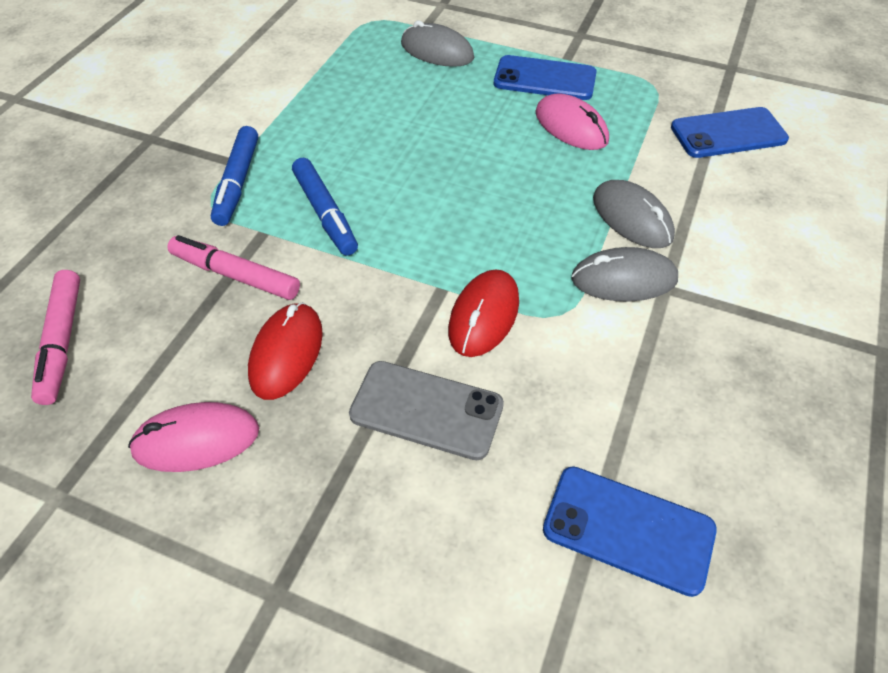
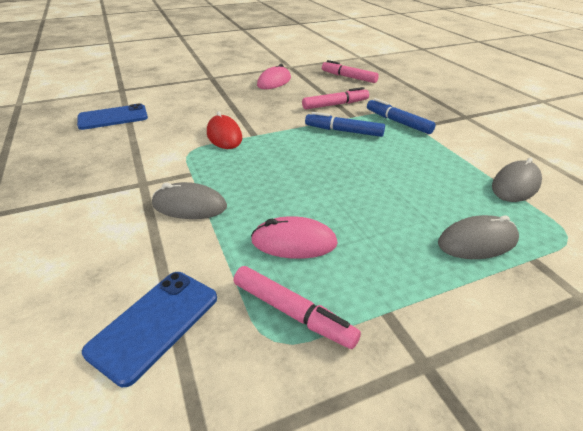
camera: 135 degrees right, 15 degrees down
(286, 353) = (281, 100): red mouse -> none
(426, 410) = (213, 110): grey phone -> none
(544, 79) = (369, 273): blue phone -> none
(624, 279) = (169, 176): grey mouse -> grey mouse (515, 185)
(626, 89) = (293, 313): none -> pink marker

